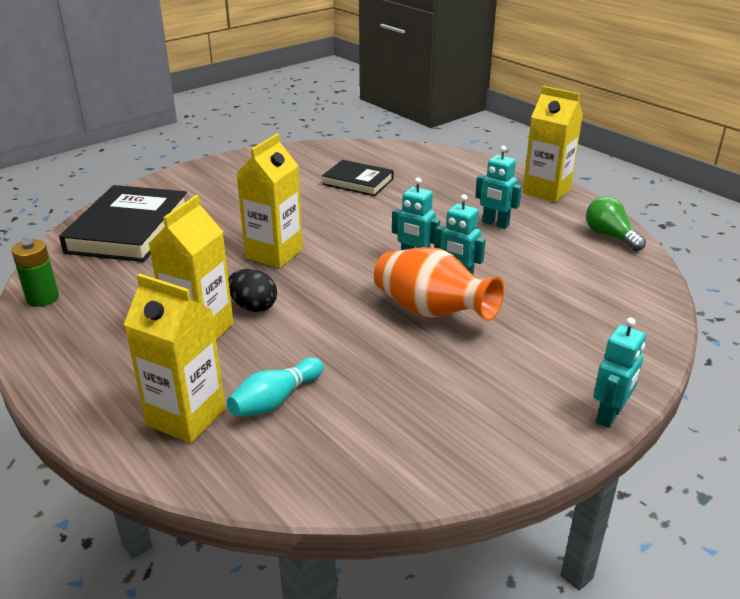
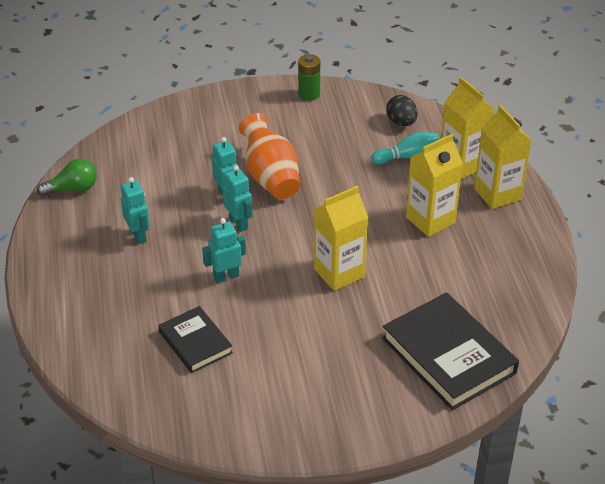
camera: 150 degrees left, 10 degrees up
(43, 298) = (536, 294): green battery -> green battery (309, 94)
(129, 230) = (448, 356): black book -> black book turned 75 degrees counterclockwise
(253, 306) = (384, 226): black egg -> black egg (401, 122)
(546, 191) = (48, 256): yellow carton -> yellow carton (497, 194)
(609, 415) = (243, 88): turquoise robot -> turquoise robot (226, 277)
(610, 236) = (73, 189): green light bulb -> green light bulb turned 105 degrees counterclockwise

